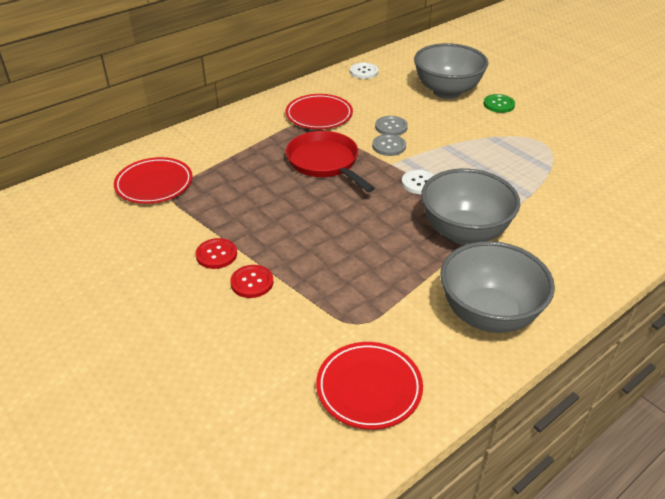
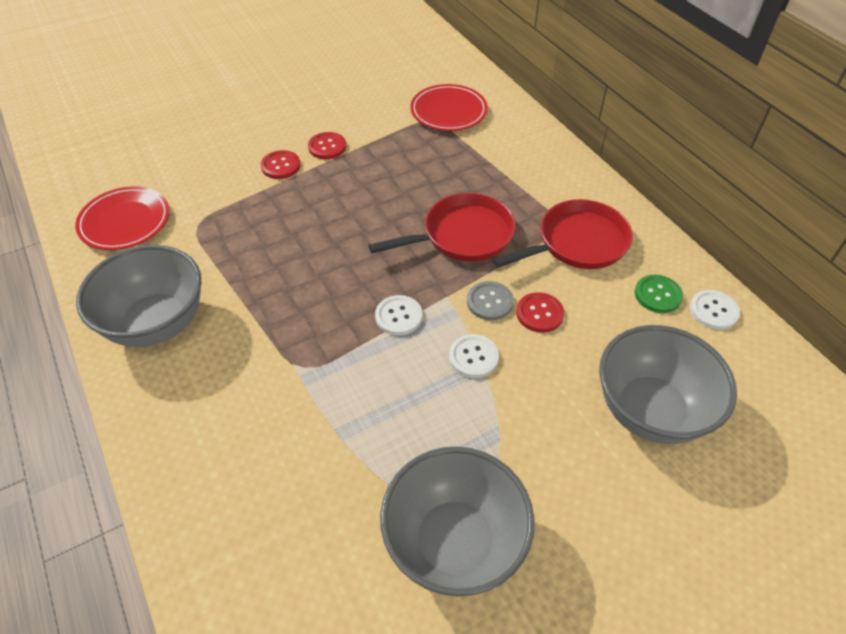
camera: 100 degrees right, 10 degrees up
(319, 115) = (577, 243): red plate -> red pan
(391, 127) = (539, 313): grey button -> red button
(440, 149) = (473, 357): none -> white button
(464, 232) = (289, 337): grey bowl -> grey bowl (454, 542)
(498, 104) = (603, 479): green button -> green button (657, 295)

